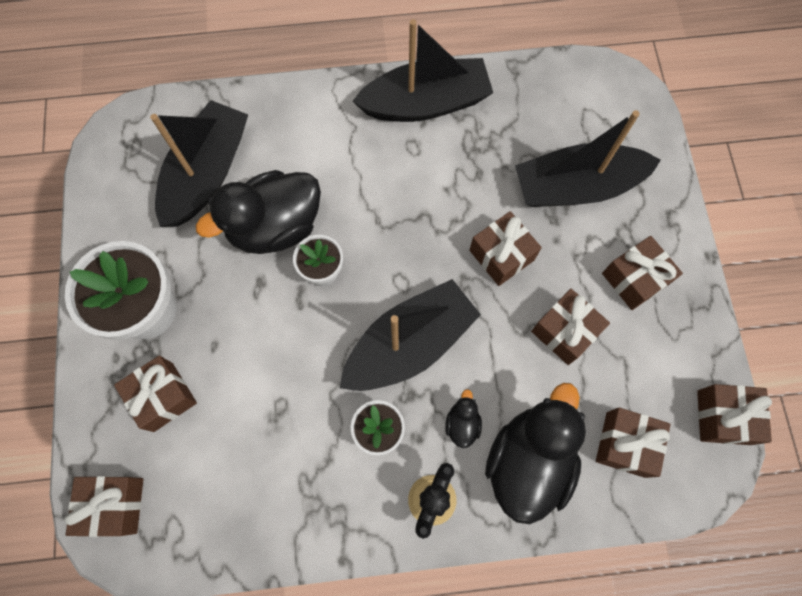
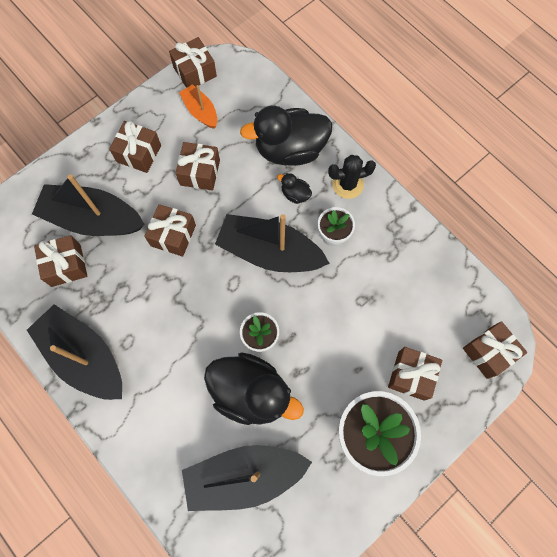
camera: 125 degrees left, 0 degrees up
(462, 423) = (295, 194): black duck -> black duck turned 60 degrees clockwise
(576, 187) = (93, 219): black boat -> black boat turned 150 degrees clockwise
(625, 444) = (245, 109): brown gift -> brown gift (66, 265)
(654, 386) = (200, 111): none -> orange boat

